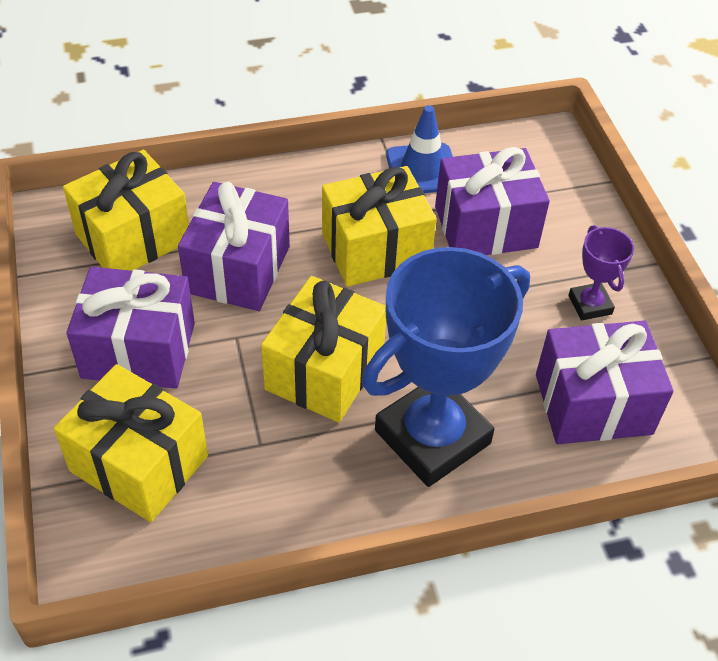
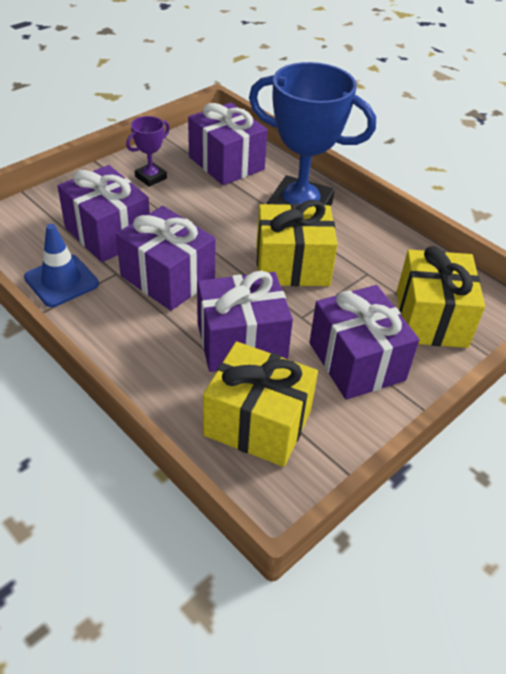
camera: 120 degrees left, 5 degrees down
(375, 249) = (167, 278): yellow gift -> purple gift

